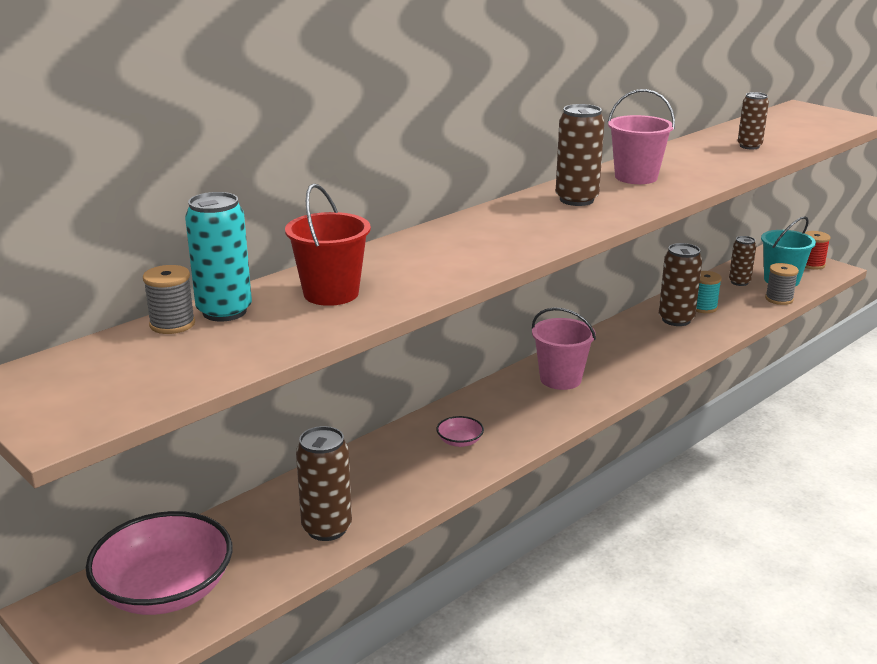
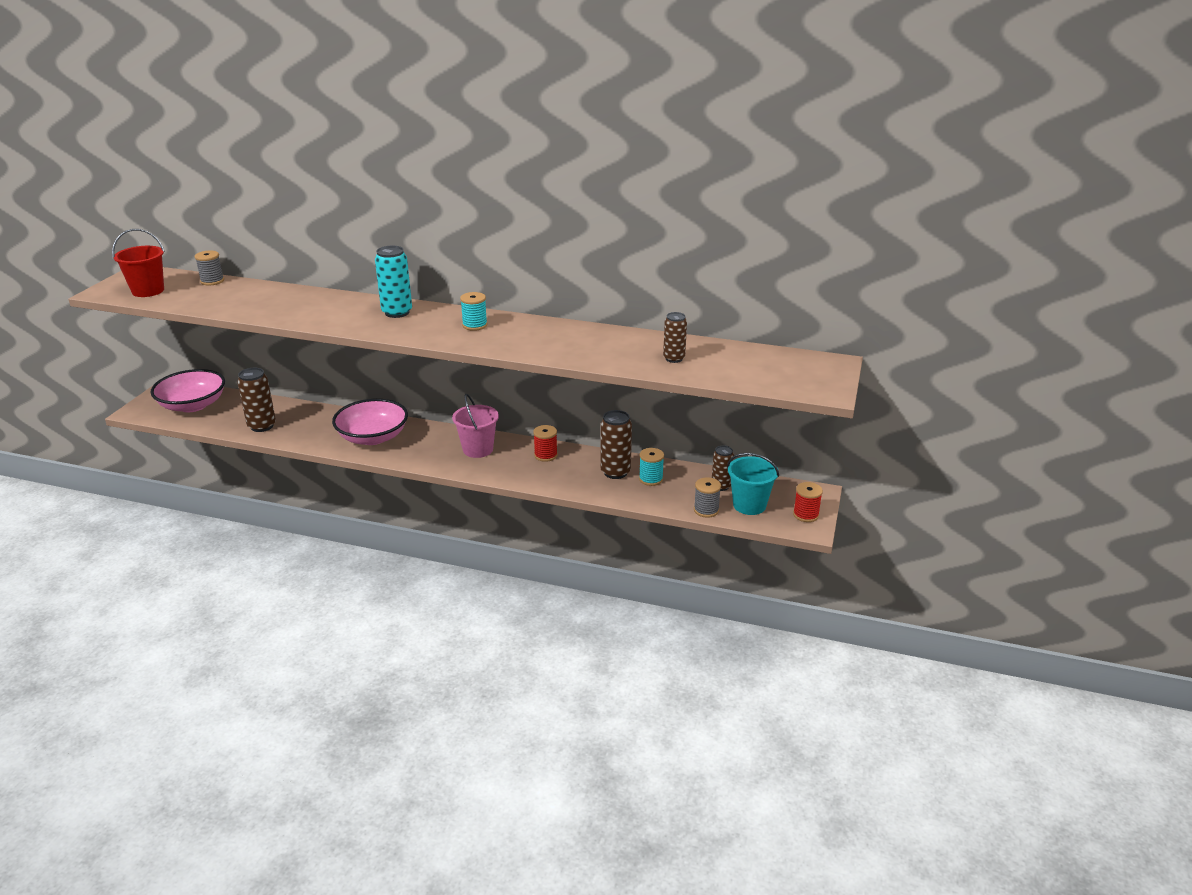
camera: 60 degrees right, 5 degrees up
(224, 311) = (233, 286): turquoise can -> turquoise can (397, 312)
(331, 293) = (269, 300): red bucket -> red bucket (148, 291)
(460, 441) = (373, 437): pink bowl -> pink bowl, size x2.40
(576, 200) = (474, 325): brown can -> turquoise spool
(609, 345) = (545, 455): none -> red spool
(636, 177) = (544, 334): pink bucket -> none

